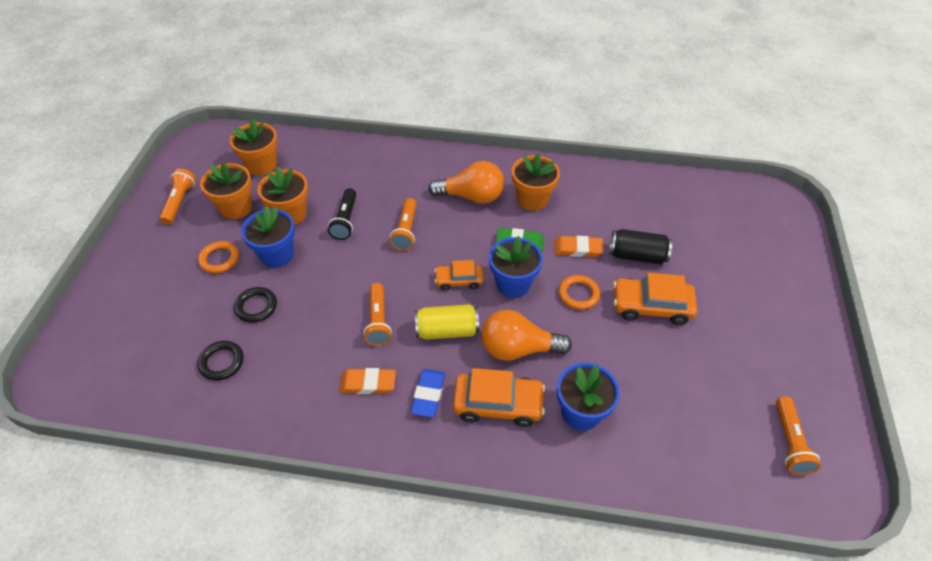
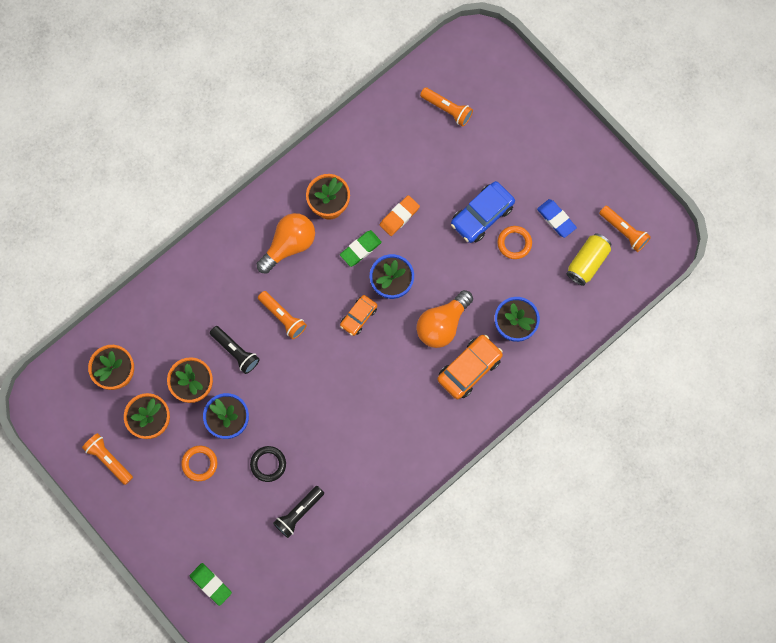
camera: 50 degrees left, 25 degrees up
(96, 341) = (211, 584): none -> green eraser
(221, 362) = (299, 513): black ring -> black flashlight
(368, 383) = (391, 433): orange eraser -> none
(378, 321) = (348, 393): orange flashlight -> orange flashlight (447, 109)
(428, 394) = (429, 404): blue eraser -> blue eraser (556, 219)
(447, 330) = (392, 356): yellow can -> yellow can (587, 262)
(578, 294) = (435, 251): orange ring -> orange ring (514, 243)
(637, 256) = (438, 184): black can -> none
(651, 306) = (482, 215): orange car -> blue car

